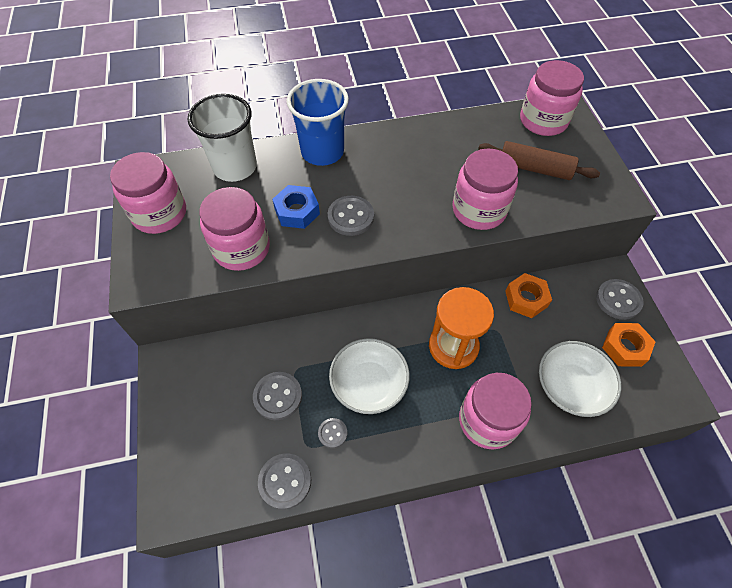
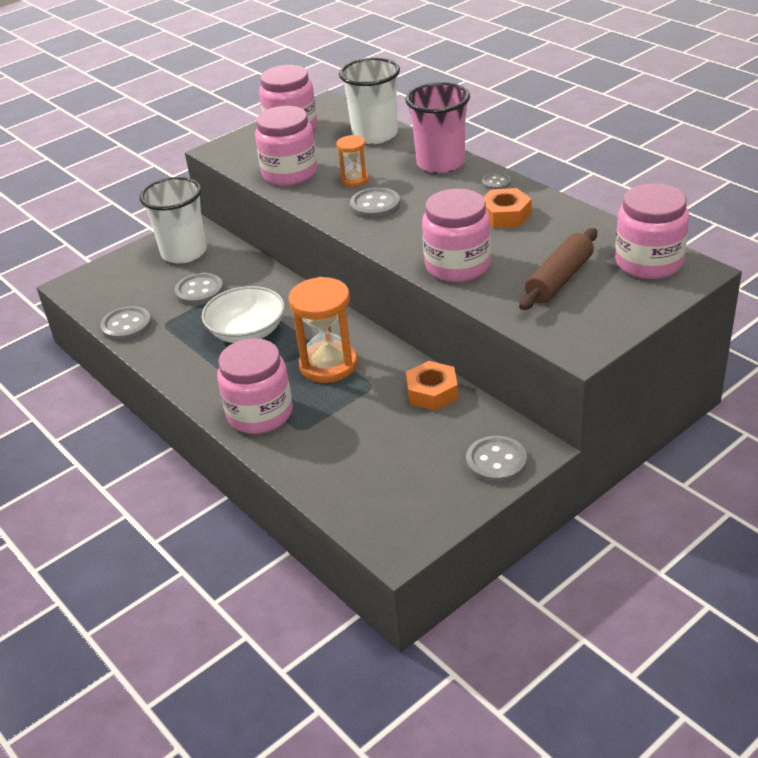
camera: 65 degrees right, 20 degrees down
(202, 384) = (184, 252): none -> white cup
(297, 211) = (354, 180): blue nut -> orange hourglass
(322, 152) = (440, 163): blue cup -> pink cup
(332, 433) = (185, 331): grey button -> grey button (496, 183)
(534, 168) = (559, 279): brown rolling pin -> brown rolling pin turned 45 degrees clockwise
(571, 386) = (343, 457): white bowl -> none
(625, 347) = (429, 485): orange nut -> orange nut (505, 215)

